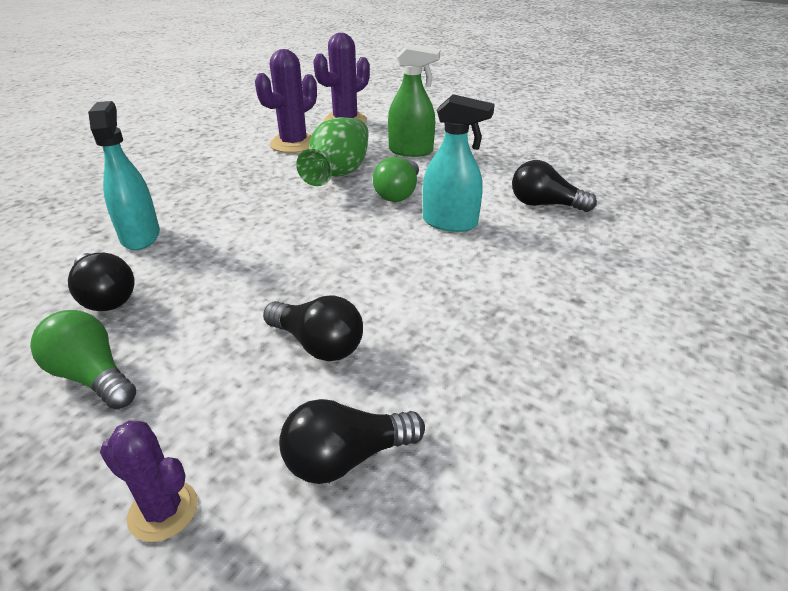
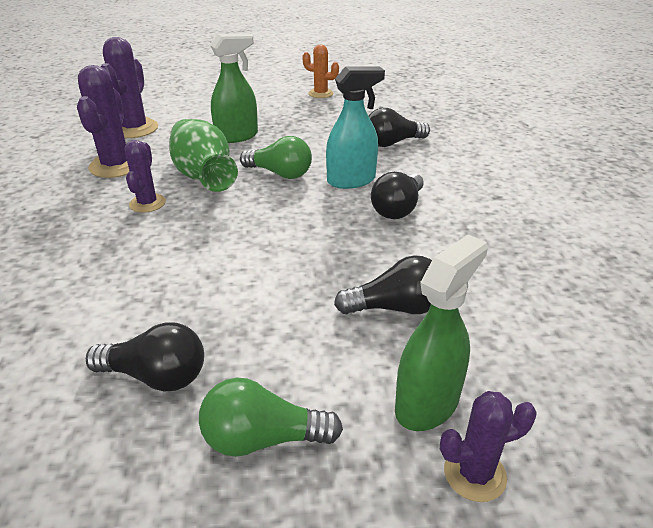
camera: 40 degrees left, 0 degrees up
(140, 236) = (96, 310): turquoise spray bottle -> none
(219, 432) = (427, 403): none -> green spray bottle
(273, 178) = (147, 203): none -> purple cactus
(346, 458) = (522, 362): black light bulb -> black light bulb (398, 208)
(398, 193) = (280, 173): green light bulb -> green light bulb turned 45 degrees counterclockwise
(543, 137) = (320, 93): none -> orange cactus

